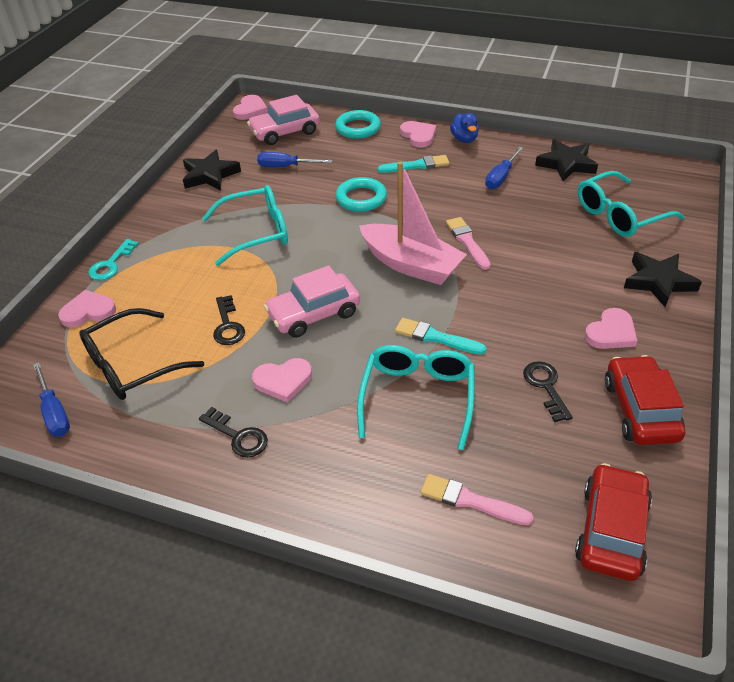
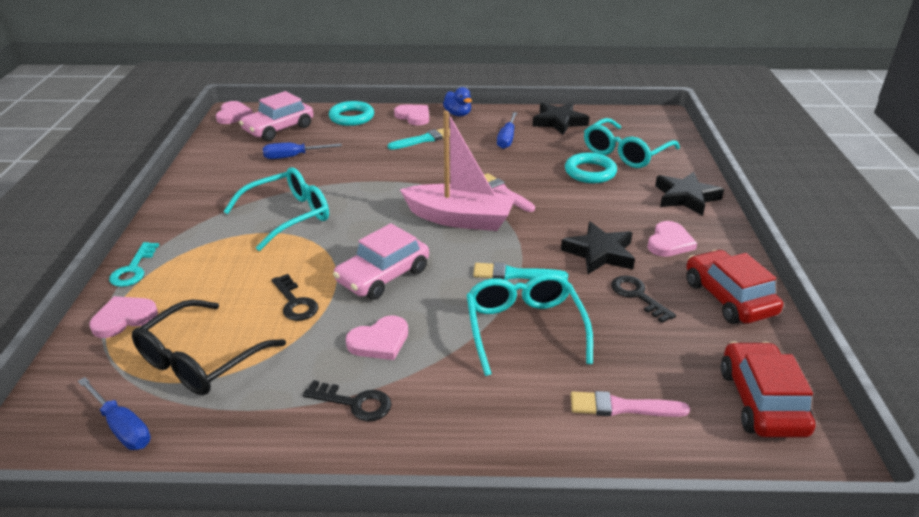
camera: 20 degrees left, 10 degrees down
(210, 175) = (214, 174): black star -> black star (600, 253)
(361, 198) = (383, 172): turquoise ring -> turquoise ring (590, 172)

